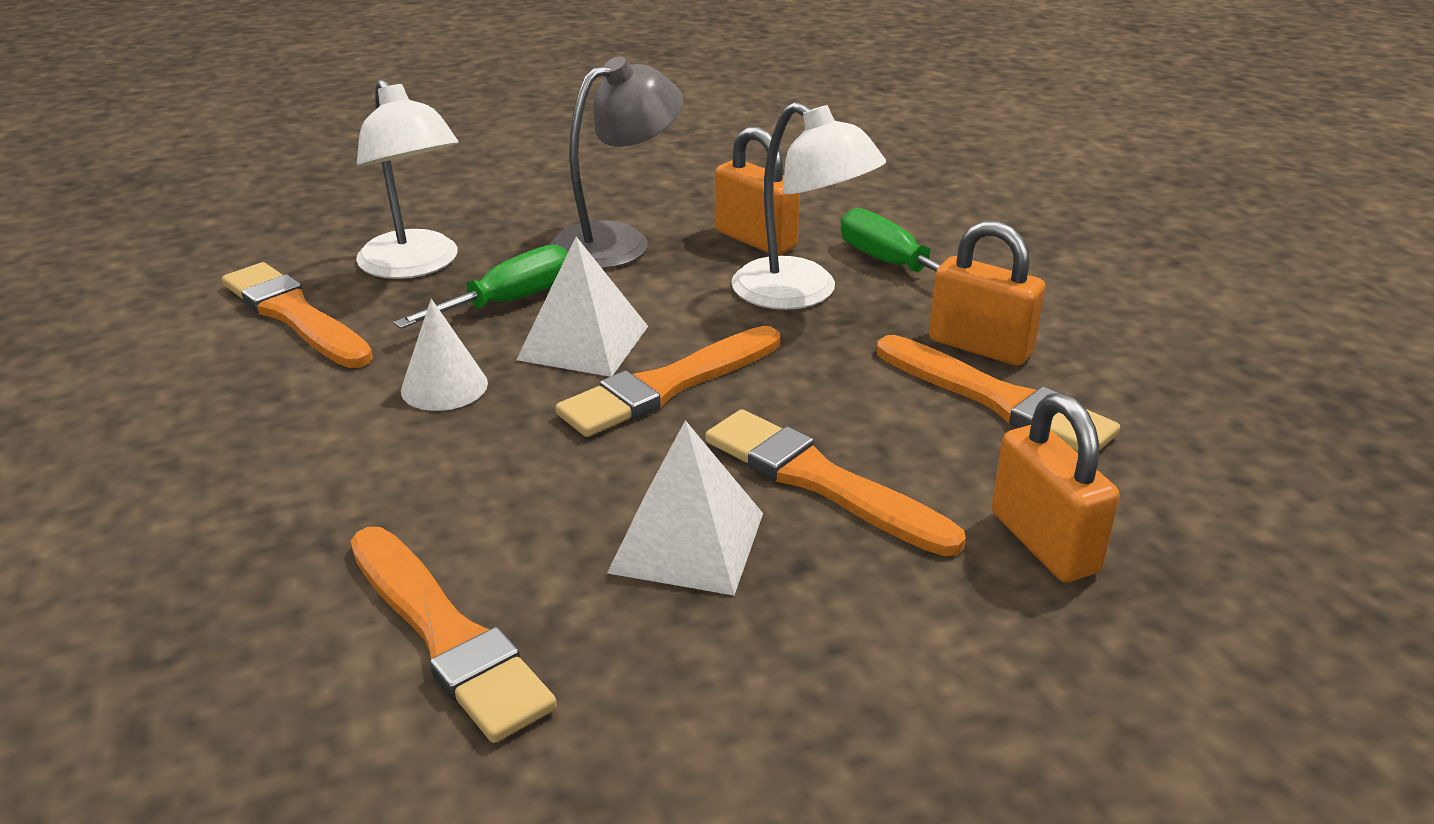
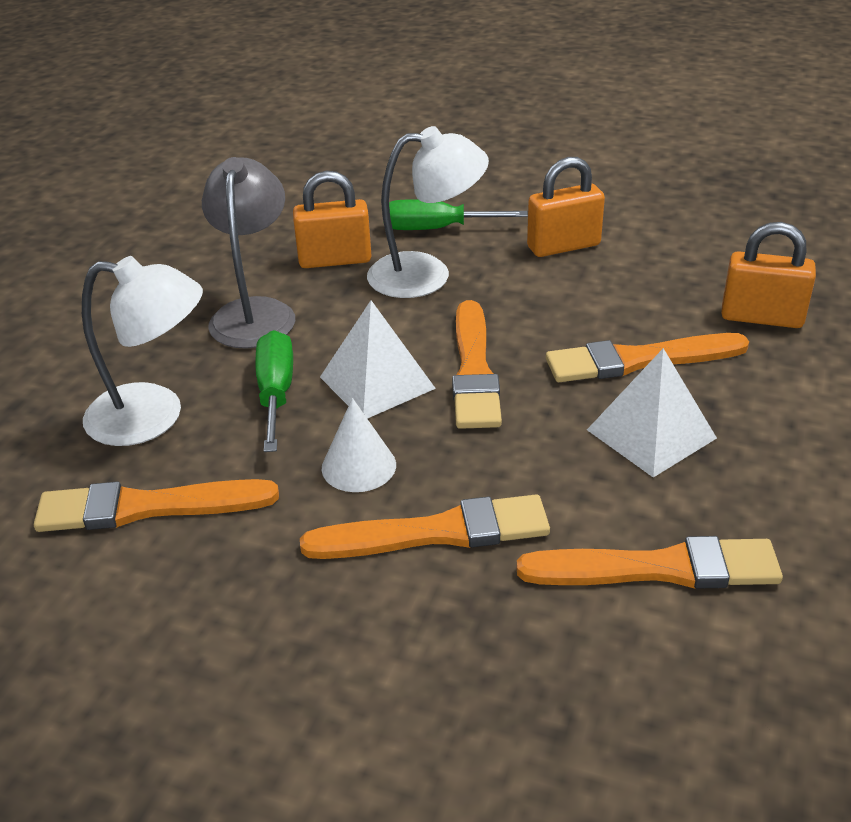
camera: 50 degrees left, 5 degrees up
(997, 399) = (621, 267): orange brush -> orange brush (436, 532)

